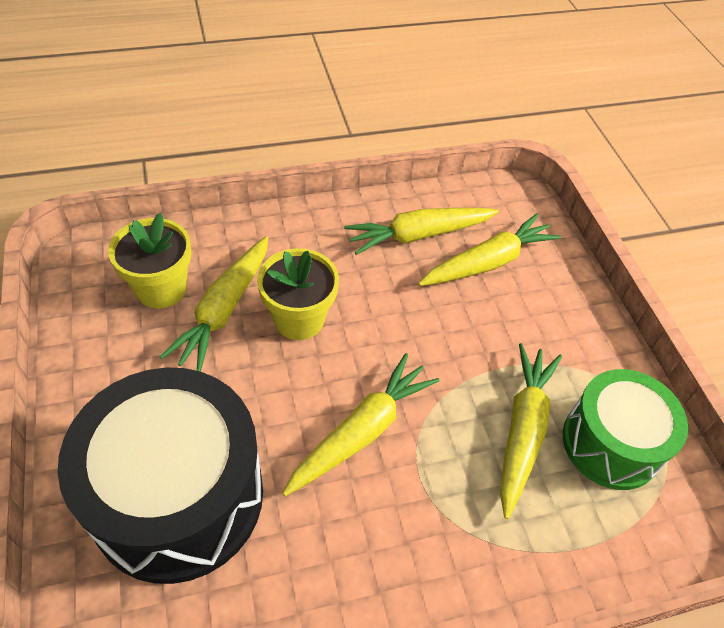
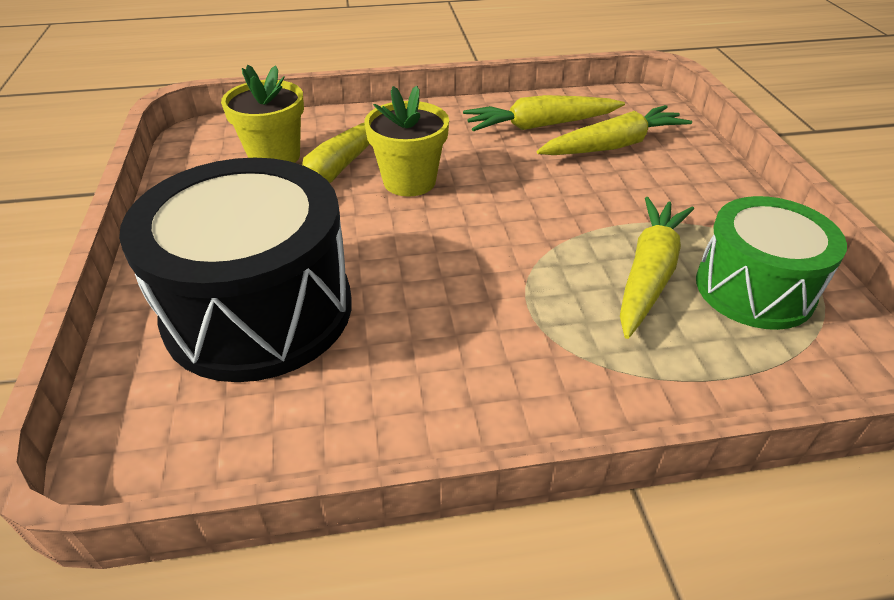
camera: 10 degrees right, 10 degrees down
(361, 431) = (466, 267): yellow carrot -> none

